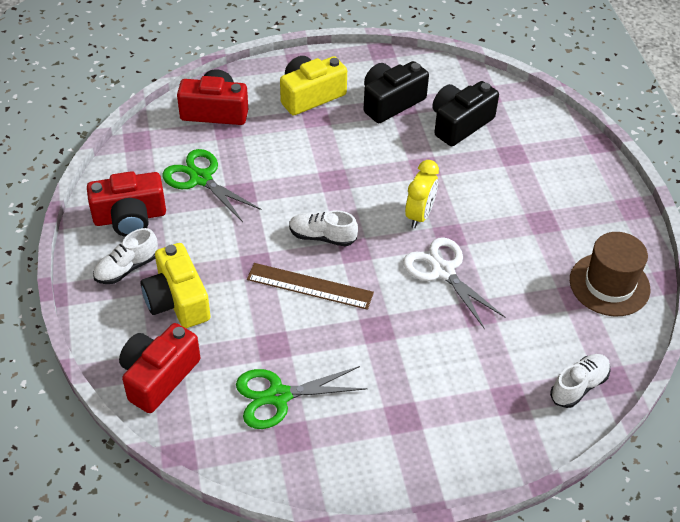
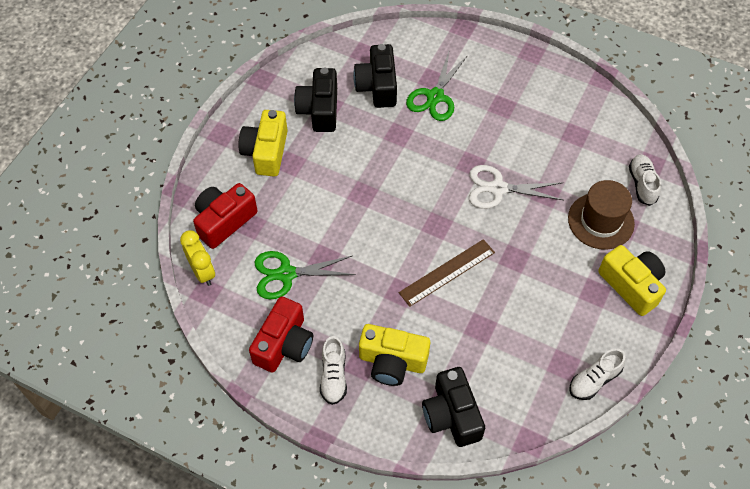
camera: 50 degrees left, 10 degrees up
(158, 376) = (452, 415): red camera -> black camera
(278, 396) = (525, 352): green scissors -> green scissors (435, 96)
(322, 237) = (409, 236): white shoe -> white shoe (594, 380)
(419, 215) = (439, 167): yellow clock -> yellow clock (202, 272)
(443, 445) = (631, 285): none -> yellow camera
(609, 284) = (580, 111): brown hat -> brown hat (601, 221)

